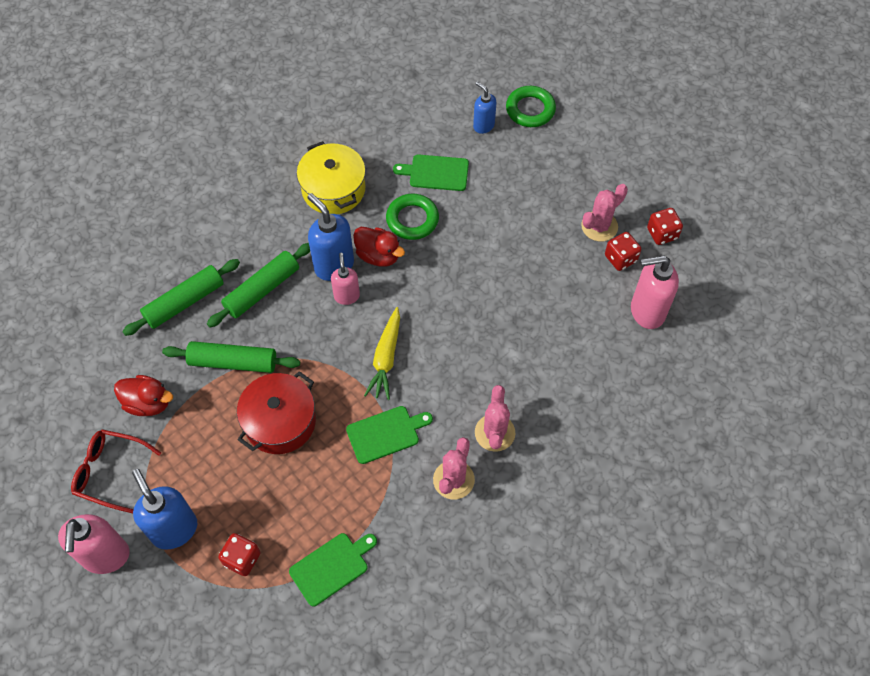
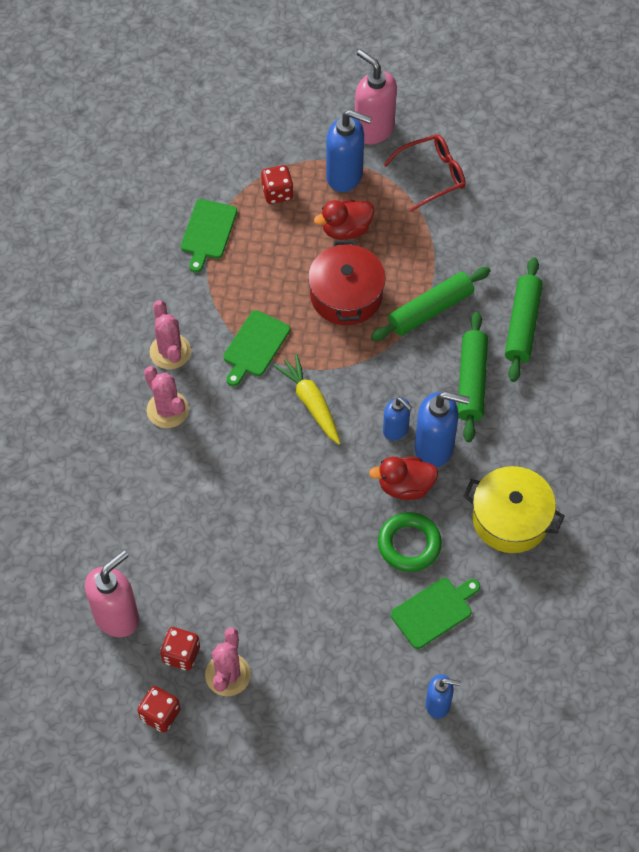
camera: 140 degrees right, 0 degrees up
(148, 403) = (460, 236): red duck -> red duck (346, 229)
(347, 296) = (396, 430): pink soap dispenser -> blue soap dispenser
(530, 110) = (408, 764): green ring -> none

